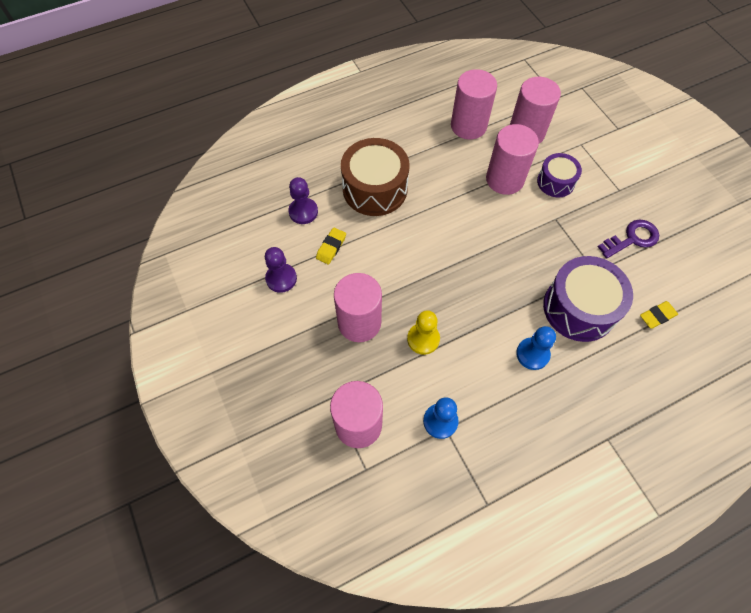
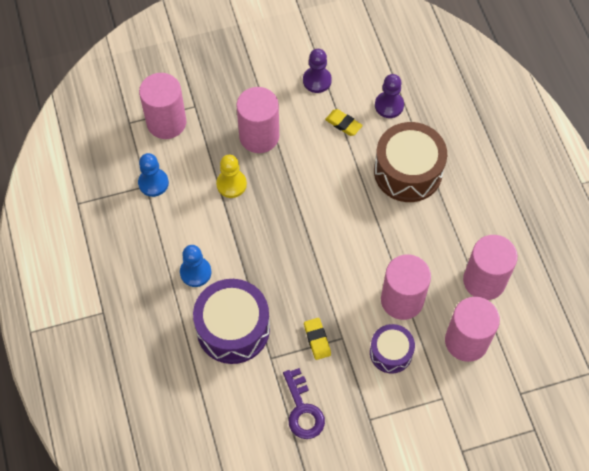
camera: 100 degrees right, 0 degrees up
(657, 316) = (208, 401): yellow eraser -> yellow eraser (317, 340)

